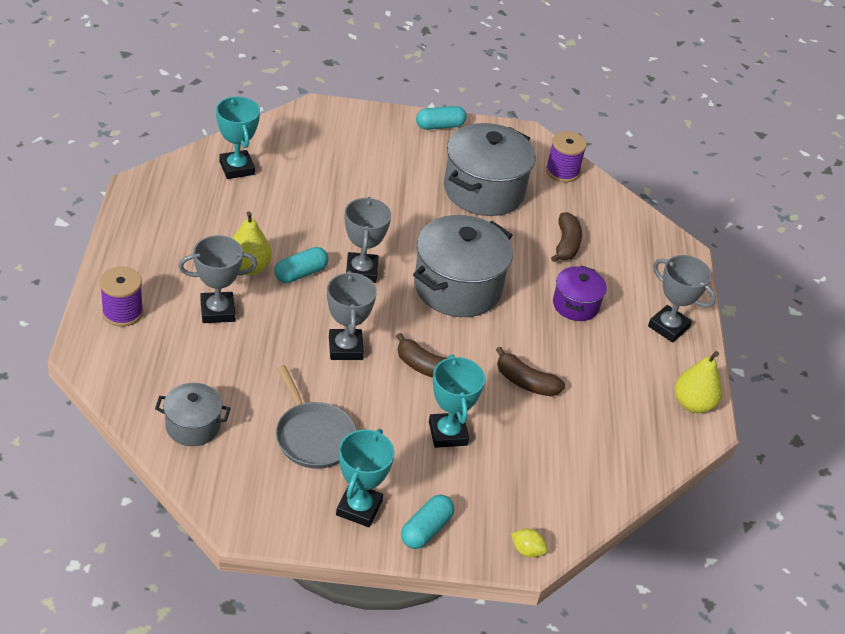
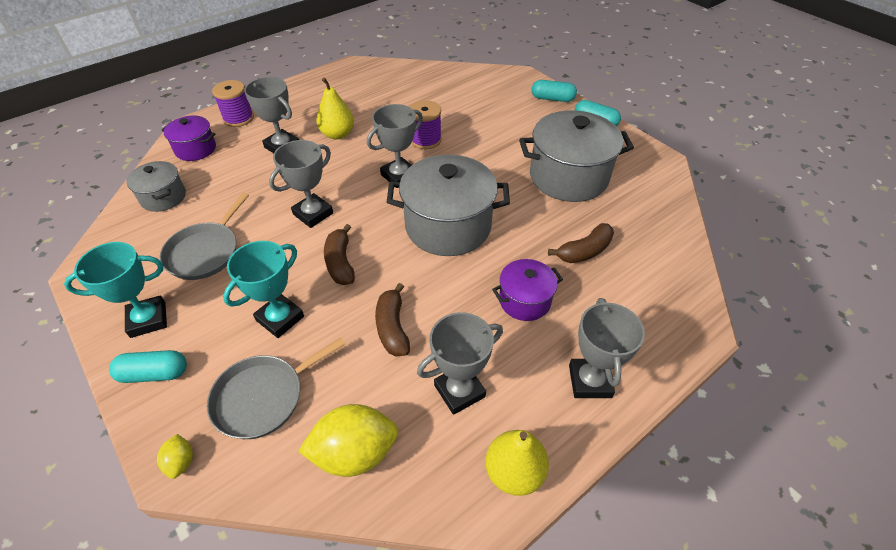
camera: 55 degrees right, 5 degrees up
(137, 368) = (196, 149): none -> purple pot
(237, 168) = (419, 82): turquoise trophy -> none
(301, 273) = (361, 155): turquoise capsule -> turquoise capsule (552, 99)
(515, 482) = (263, 397): none -> grey pan
(562, 171) = (659, 199): purple spool -> purple spool (425, 140)
(608, 463) = (355, 453): none -> yellow lemon
(613, 387) = (459, 391): none -> grey trophy

